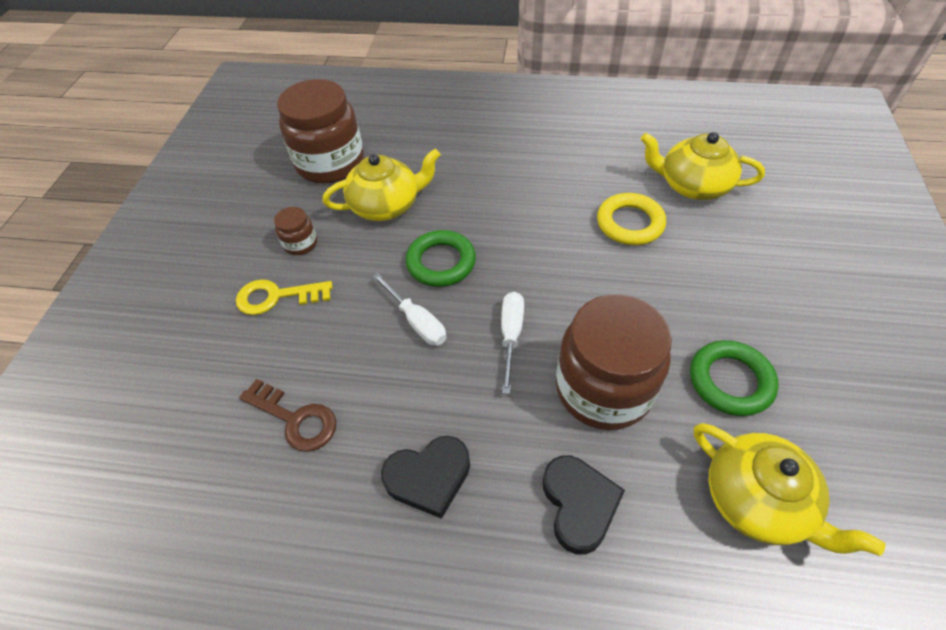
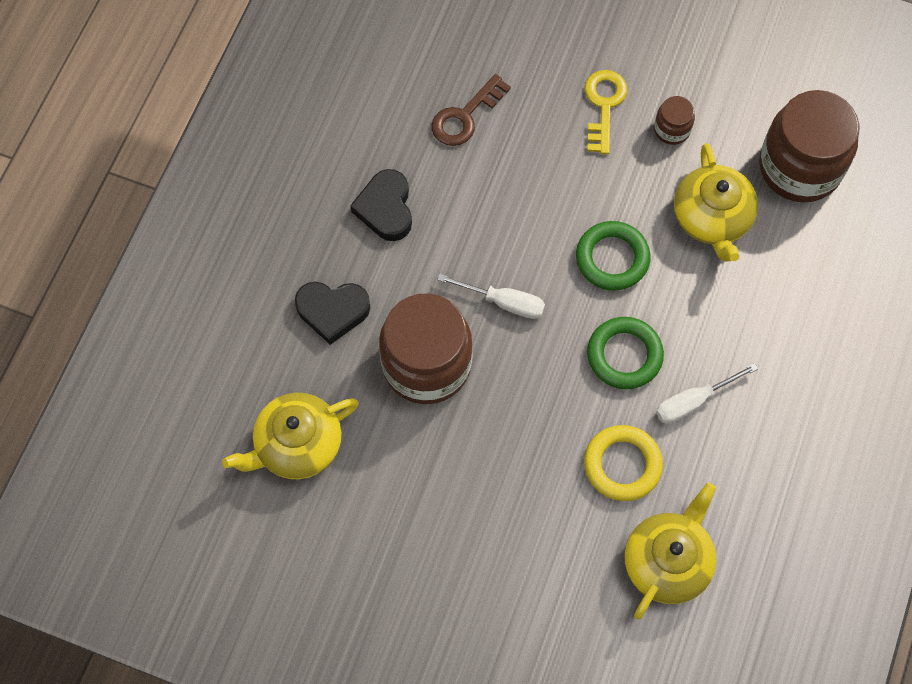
camera: 100 degrees right, 15 degrees up
(417, 321) = (542, 224): white screwdriver -> white screwdriver (693, 401)
(730, 381) = (404, 476): green ring -> green ring (624, 355)

